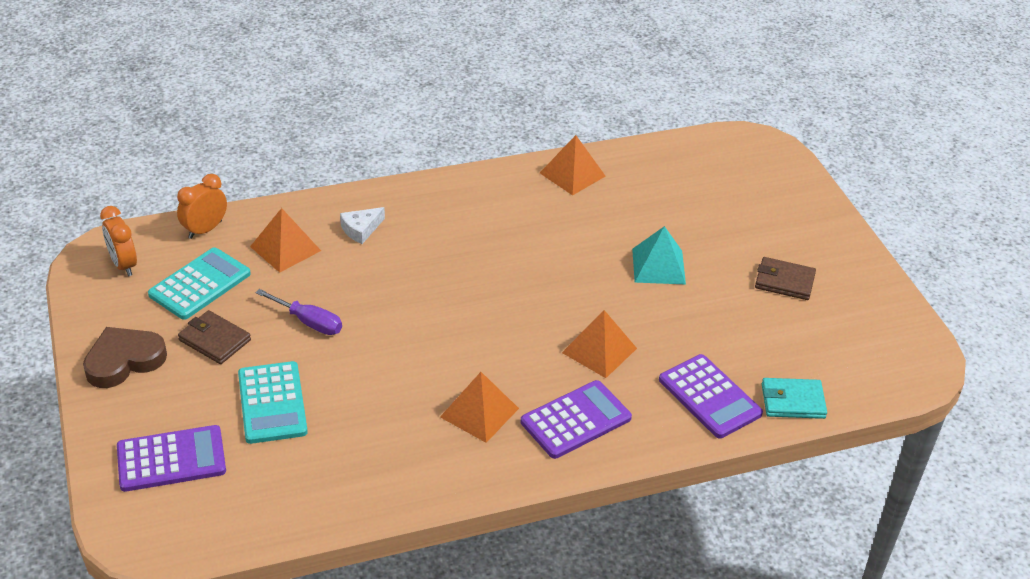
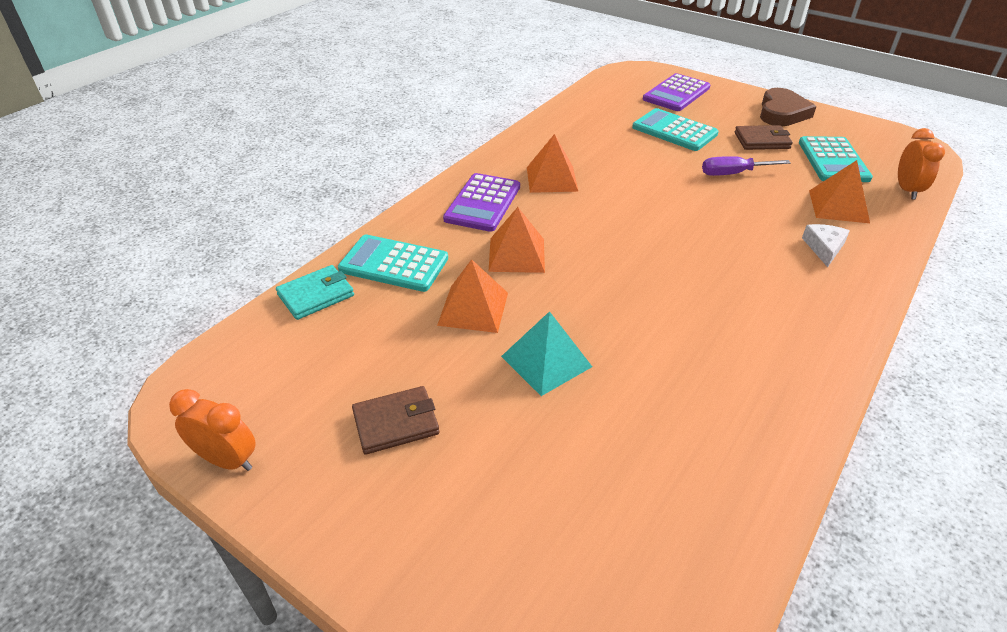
camera: 145 degrees right, 0 degrees up
(123, 265) = (893, 148): orange clock -> orange clock (227, 460)
(572, 174) = (766, 429): orange pyramid -> orange pyramid (473, 308)
(709, 397) = (394, 264): purple calculator -> turquoise calculator

